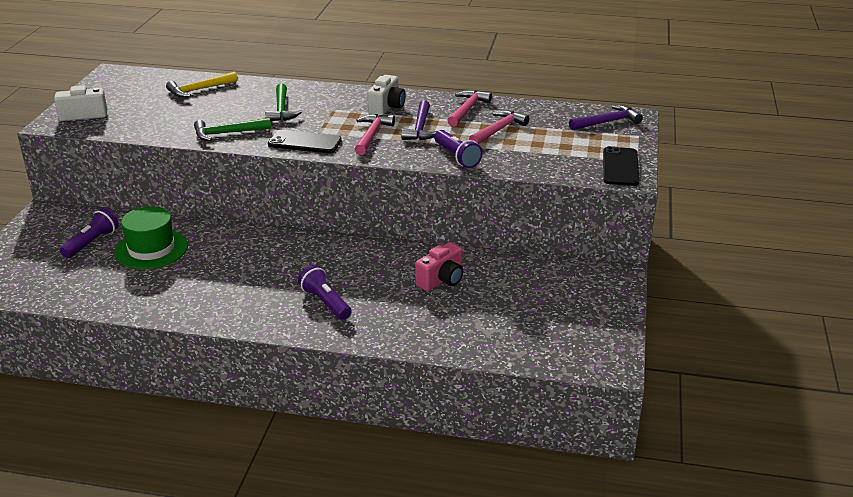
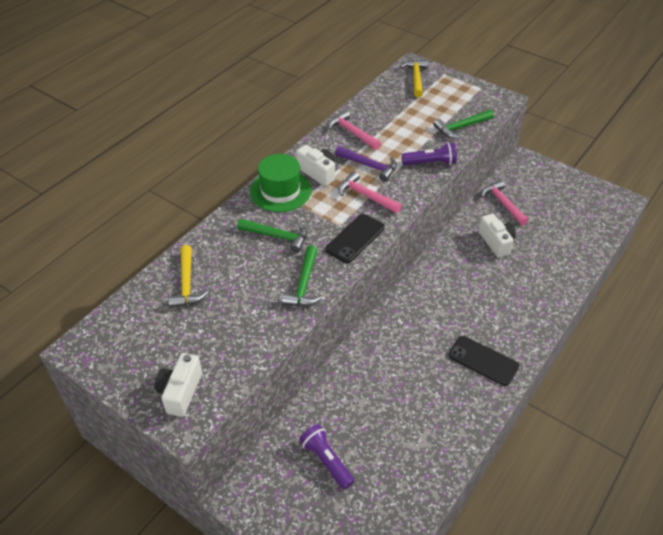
camera: 65 degrees left, 15 degrees up
(151, 249) = (364, 413): green hat -> green hat (280, 191)
(325, 302) = (500, 315): purple flashlight -> none
(441, 280) = (496, 242): pink camera -> white camera
(498, 130) = (397, 129): pink hammer -> pink hammer (502, 203)
(541, 162) = (461, 127): none -> green hammer
(607, 122) = (416, 78): purple hammer -> yellow hammer
(620, 167) = (486, 97): black phone -> black phone (483, 361)

